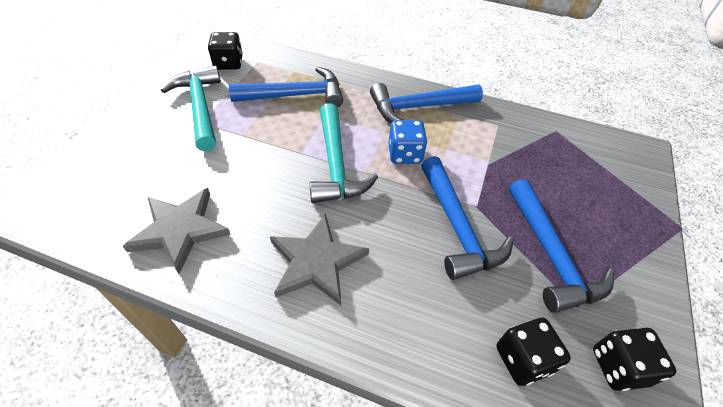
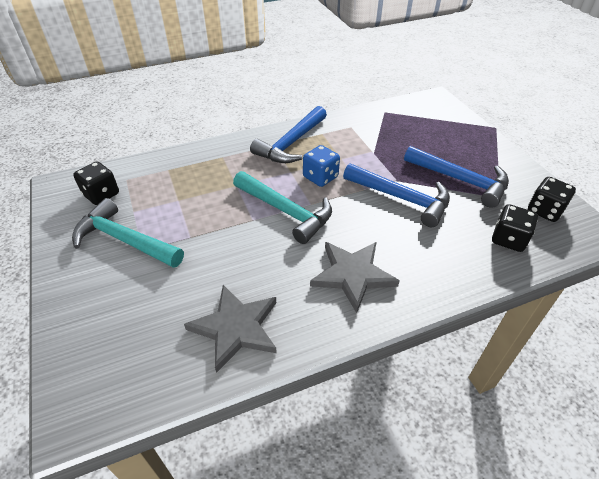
camera: 40 degrees left, 5 degrees down
(295, 95) = (194, 185): blue hammer -> none

